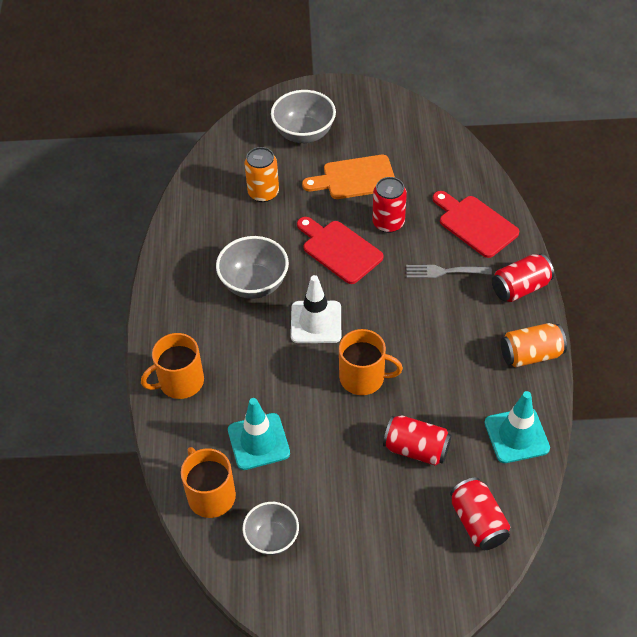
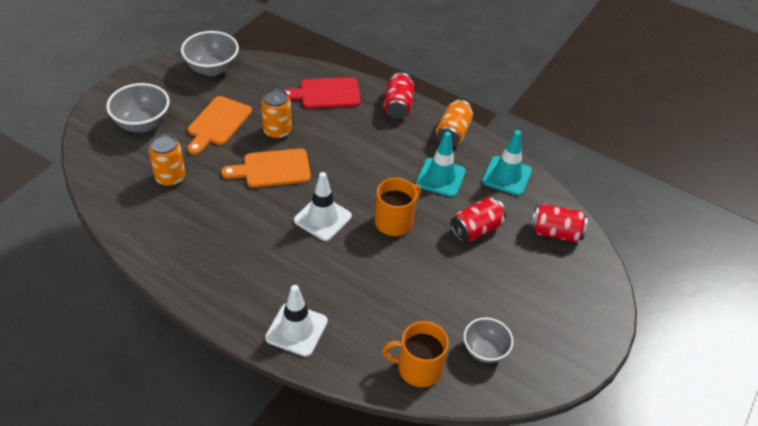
camera: 60 degrees left, 5 degrees down
(180, 381) = (296, 329): orange mug -> white traffic cone
(254, 284) = (251, 232): grey bowl -> grey bowl (212, 69)
(258, 441) = (396, 311): turquoise traffic cone -> turquoise traffic cone (440, 177)
(339, 250) = (272, 169): red cutting board -> orange cutting board
(388, 223) = (277, 131): red can -> orange can
(444, 272) = (348, 131): grey fork -> none

